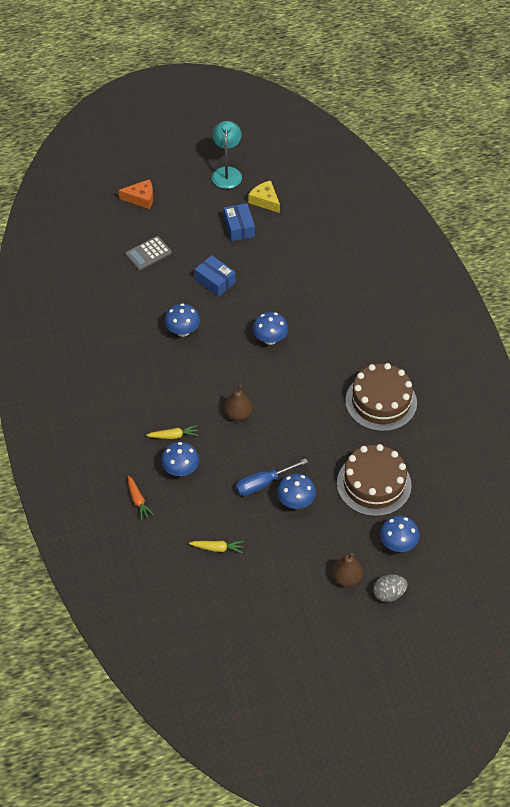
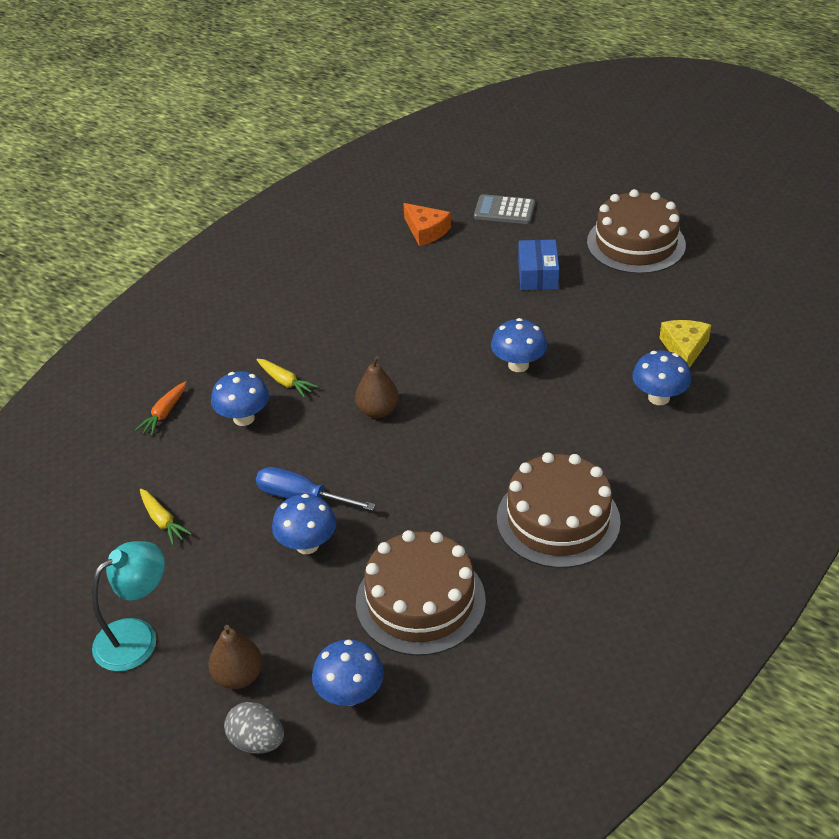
camera: 50 degrees right, 10 degrees down
(141, 198) = (566, 162): orange cheese -> orange cheese (426, 231)
(183, 331) = (437, 297): blue mushroom -> blue mushroom (658, 397)
(227, 173) = (693, 189): turquoise lamp -> turquoise lamp (137, 637)
(239, 227) = (636, 243): blue box -> brown cake
(265, 200) = (702, 237): yellow cheese -> yellow cheese (684, 349)

